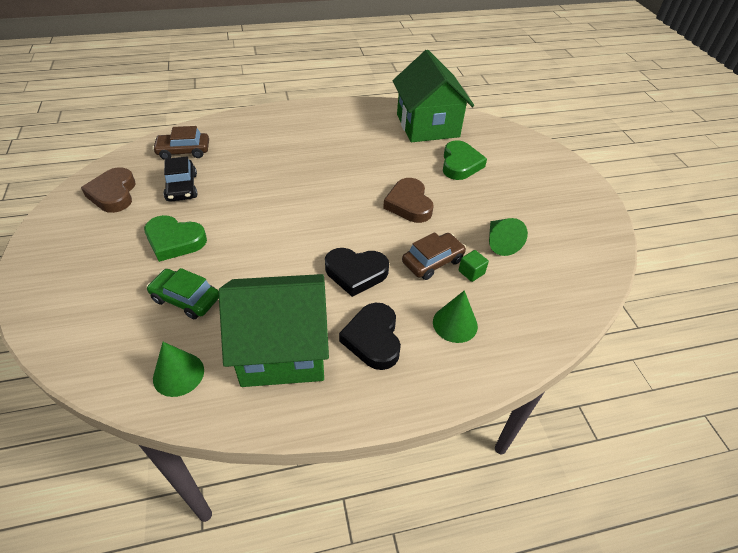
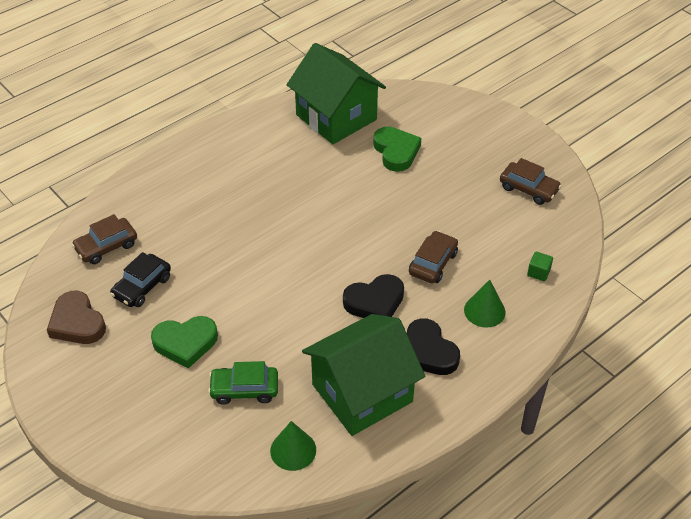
camera: 25 degrees left, 0 degrees up
(182, 187) = (142, 287): black car -> black car turned 75 degrees clockwise
(409, 204) = (376, 215): brown heart -> none
(471, 272) = (471, 259): green cube -> green cube (538, 272)
(500, 242) = (479, 221): green cone -> none
(566, 233) = (528, 189): none -> brown car

